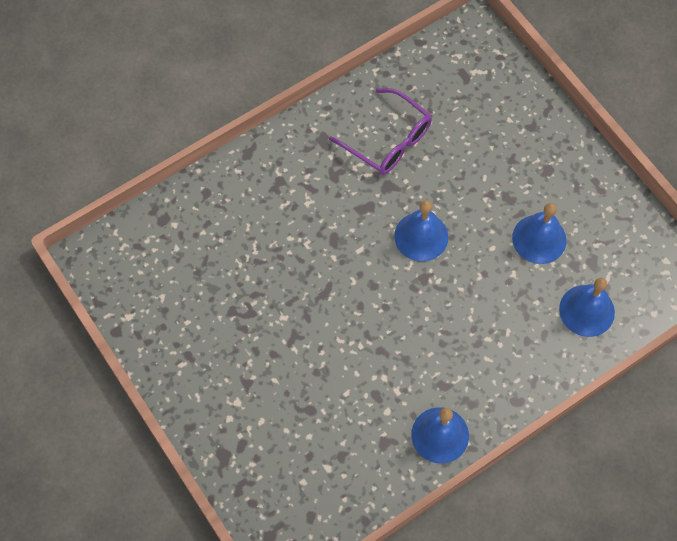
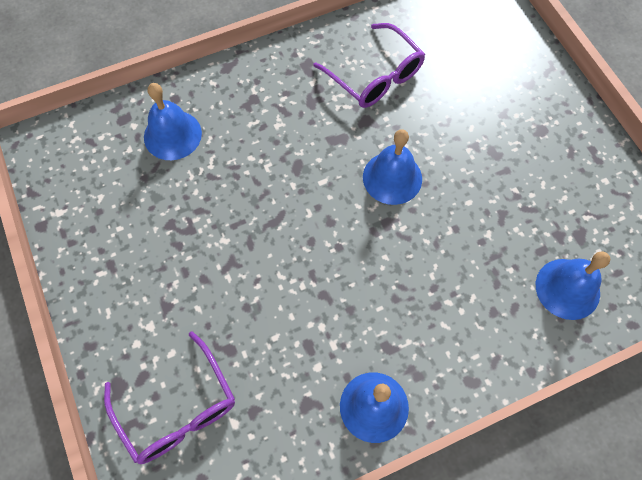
camera: 10 degrees right, 0 degrees up
(278, 465) = (177, 409): none -> purple glasses
(539, 239) = (522, 200): blue bell -> blue bell (172, 135)

